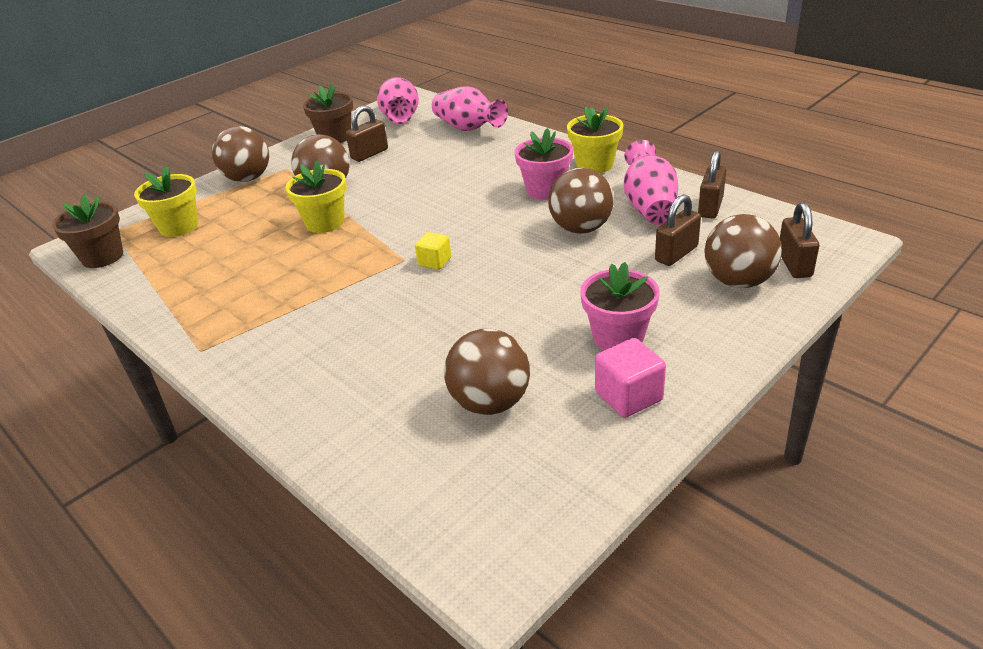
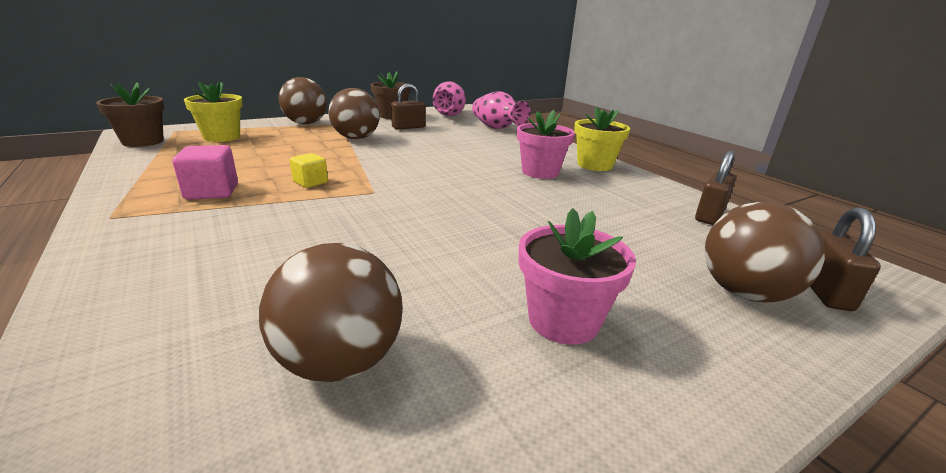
camera: 10 degrees right, 10 degrees down
(325, 222) = (332, 156): yellow flower pot -> none
(434, 262) = (400, 199): yellow cube -> yellow cube (310, 182)
(581, 228) = (562, 204): brown ball -> none
(628, 396) = (548, 415): pink cube -> pink cube (212, 192)
(649, 206) = (641, 202): pink vase -> none
(676, 254) = (663, 247): brown padlock -> none

